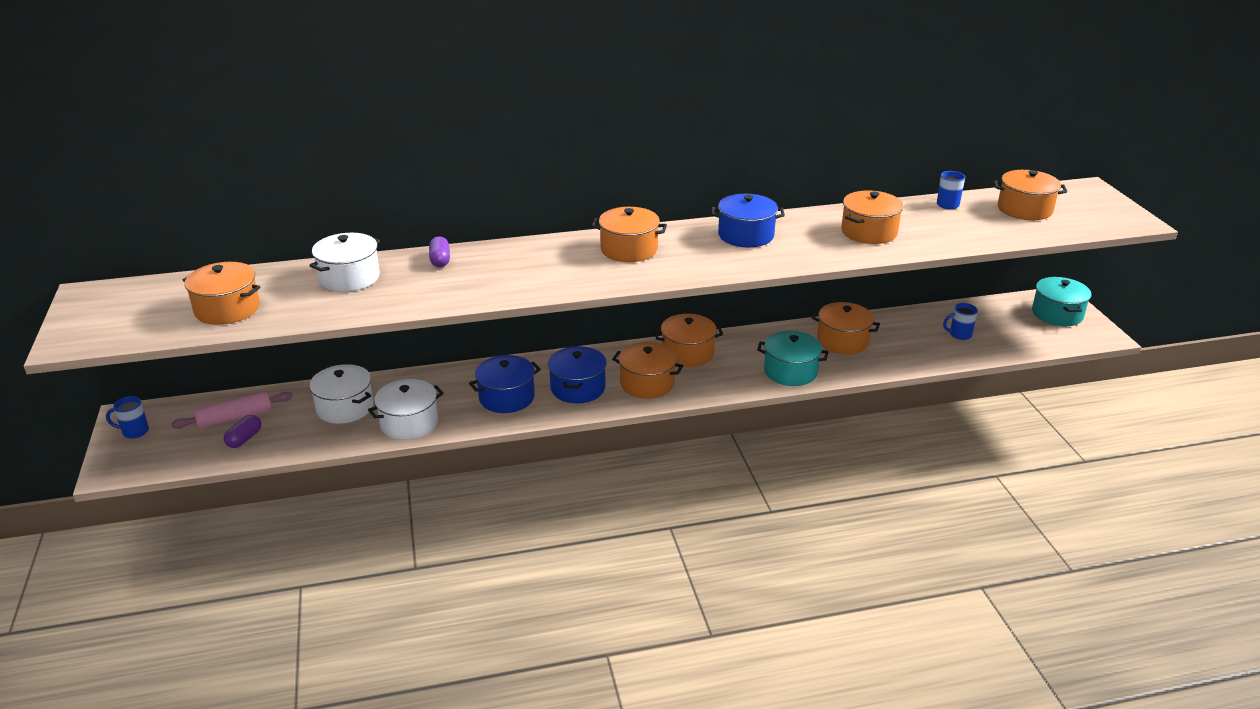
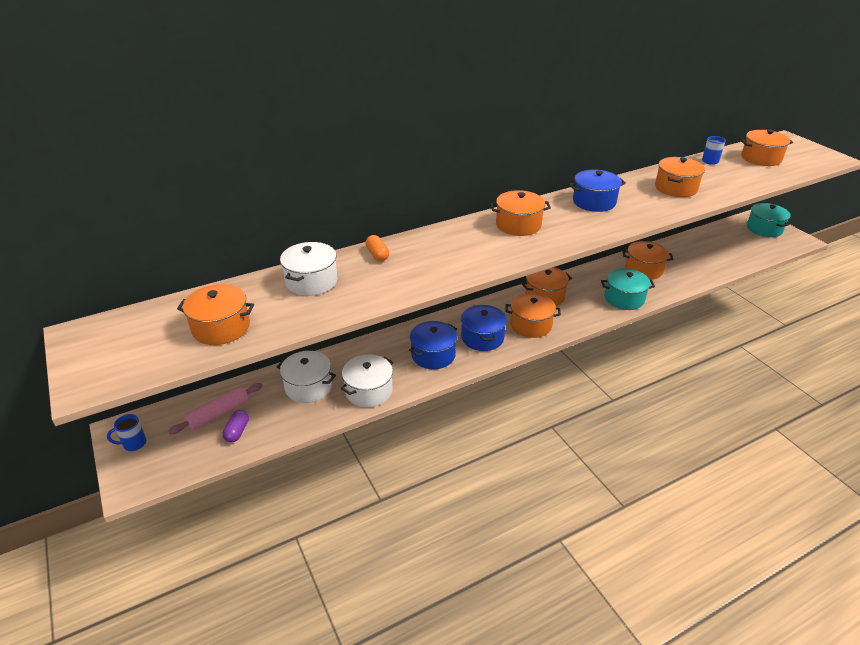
camera: 15 degrees left, 5 degrees up
(440, 260) = (377, 255): purple capsule -> orange capsule
(959, 335) = (715, 253): blue mug -> none

